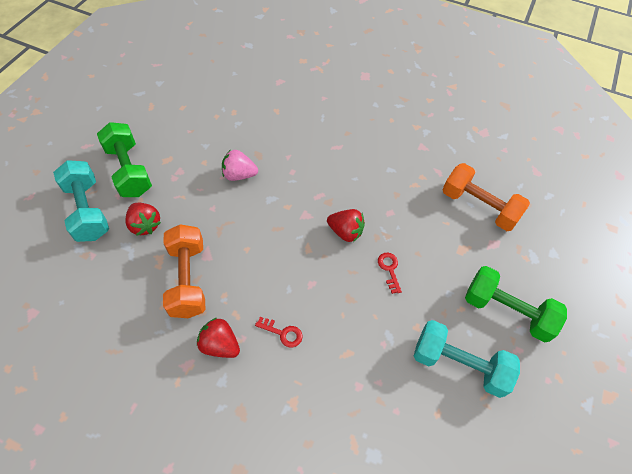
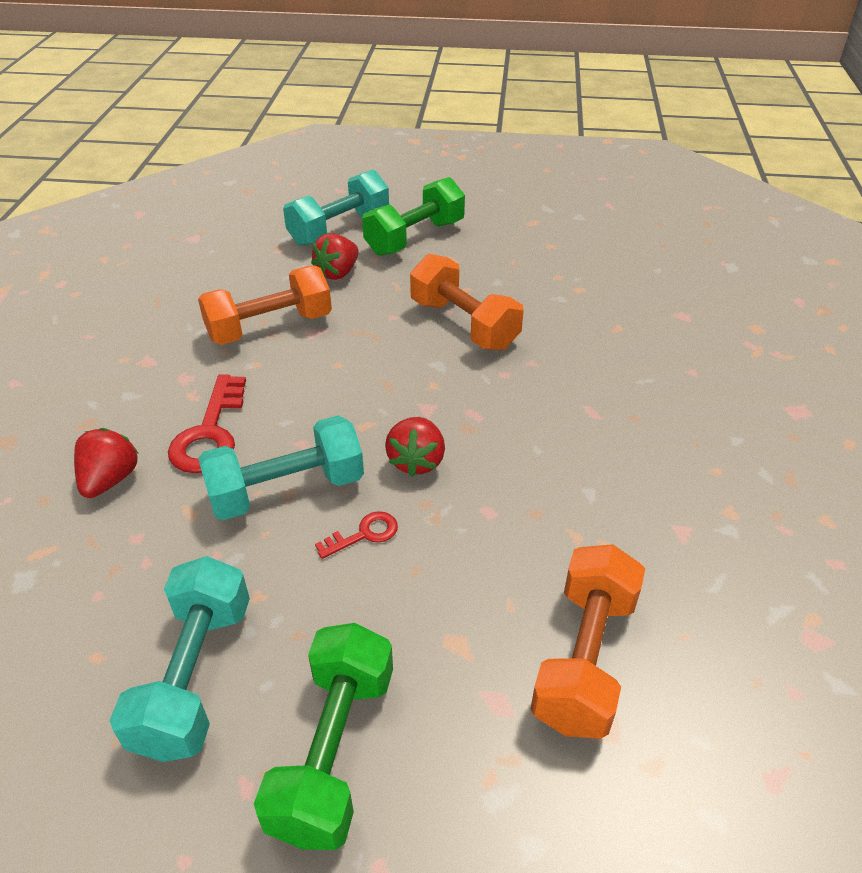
camera: 75 degrees right, 15 degrees down
(220, 345) = (180, 379): red strawberry -> red strawberry (110, 480)
(239, 175) = (464, 324): pink strawberry -> orange dumbbell
(283, 333) = (210, 433): red key -> red key, size x1.86
(346, 299) = (286, 490): none -> turquoise dumbbell

